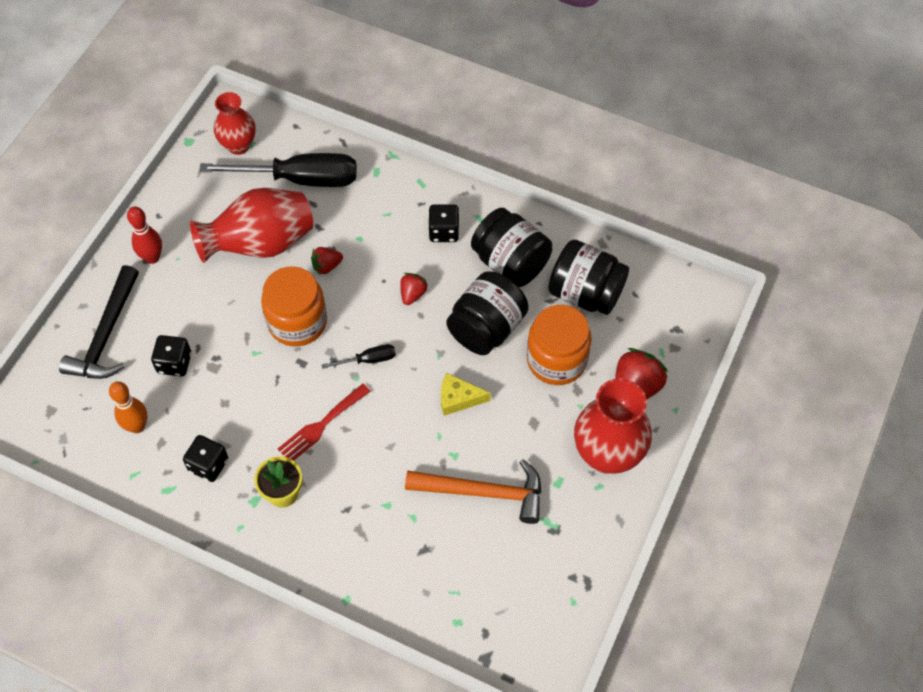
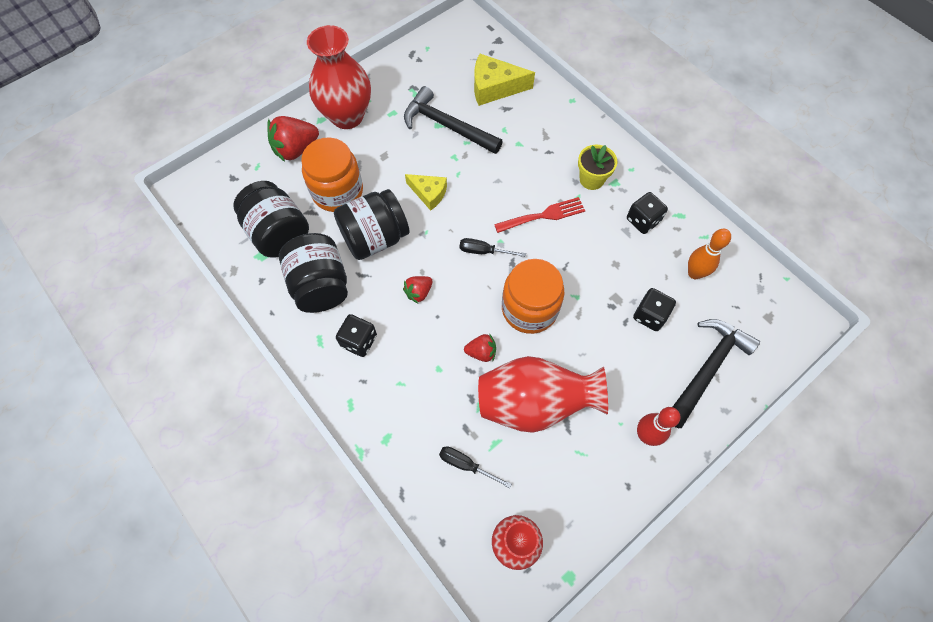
camera: 155 degrees left, 5 degrees up
(300, 179) = (466, 465): black screwdriver -> black screwdriver, size x0.44
(453, 575) = (495, 87): none -> yellow cheese
(484, 492) = (447, 125): orange hammer -> black hammer

